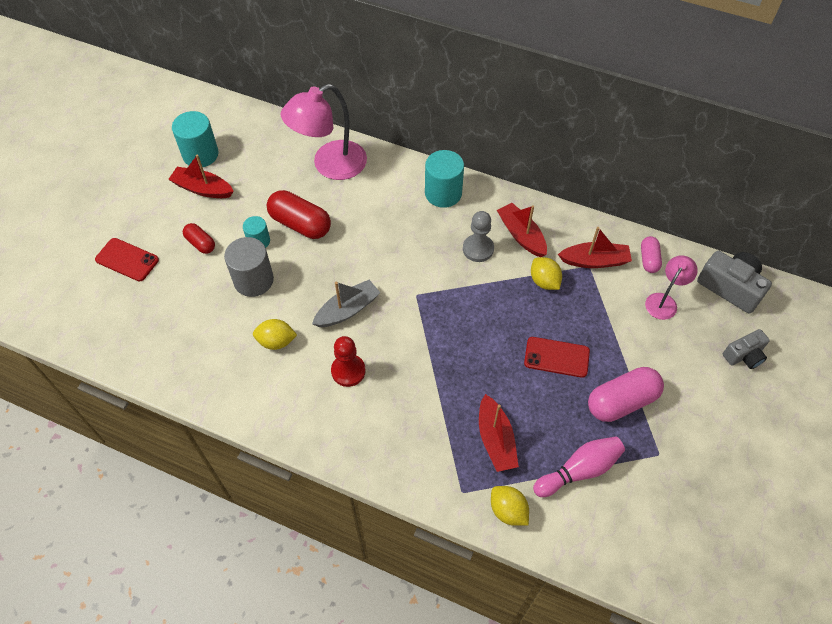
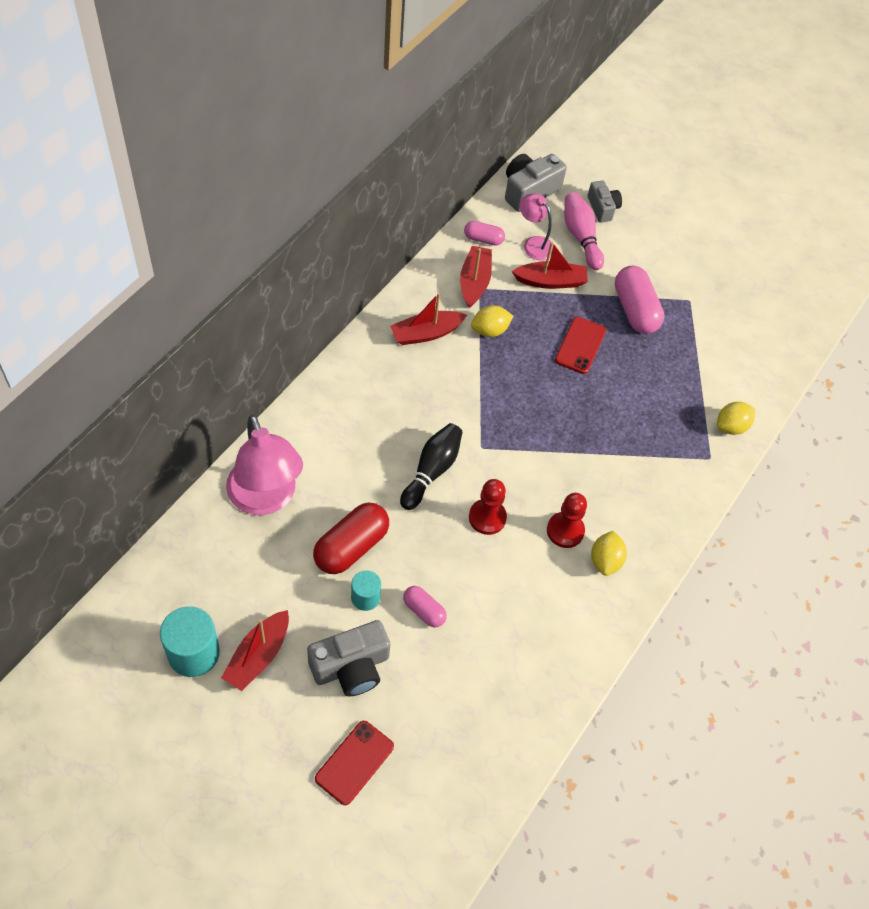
camera: 85 degrees left, 0 degrees up
(200, 243) = (351, 667): red capsule -> grey camera
(253, 280) = (424, 610): grey cylinder -> pink capsule
(276, 341) = (515, 597): yellow lemon -> yellow lemon (605, 560)
(347, 310) = (487, 517): grey boat -> red pawn
(382, 263) = (431, 471): none -> black bowling pin
(443, 193) = (347, 390): turquoise cylinder -> none
(478, 249) = (434, 376): grey pawn -> none
(495, 439) = (660, 418): red boat -> red boat (550, 281)
(579, 470) = (698, 362): pink bowling pin -> pink bowling pin (581, 237)

